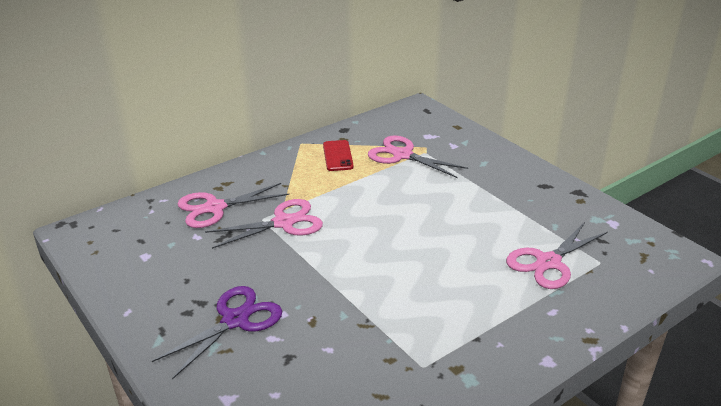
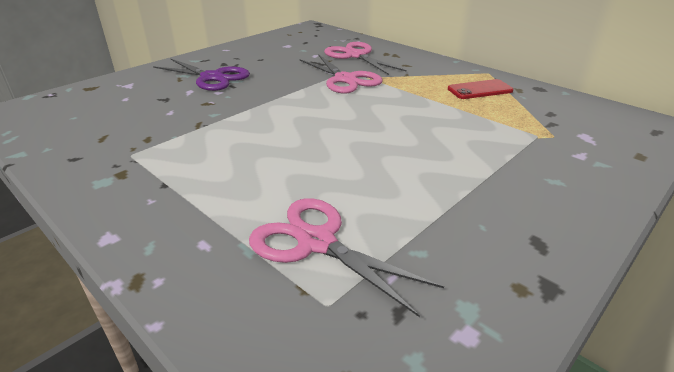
camera: 80 degrees right, 0 degrees up
(402, 155) = (516, 122): pink scissors -> none

